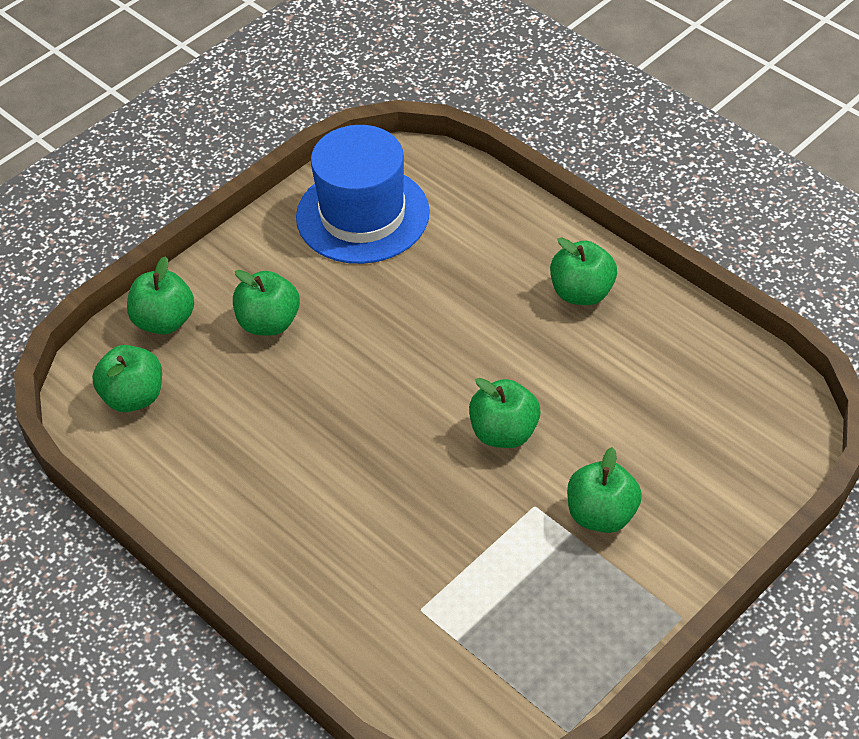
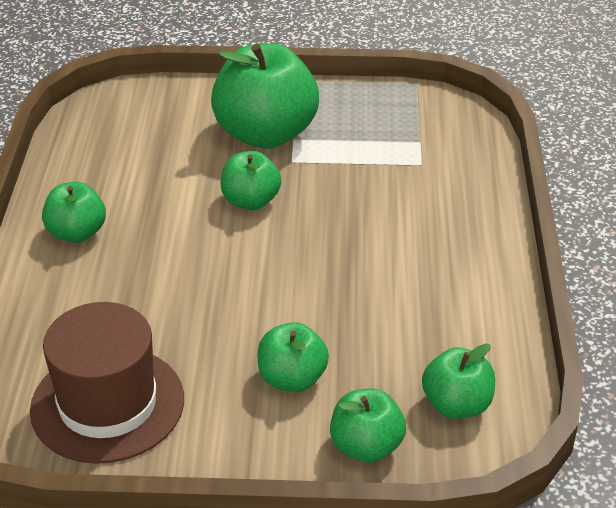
camera: 135 degrees left, 10 degrees down
(362, 215) = (107, 404): blue hat -> brown hat
(601, 515) = (265, 134): green apple -> green apple, size x1.87

